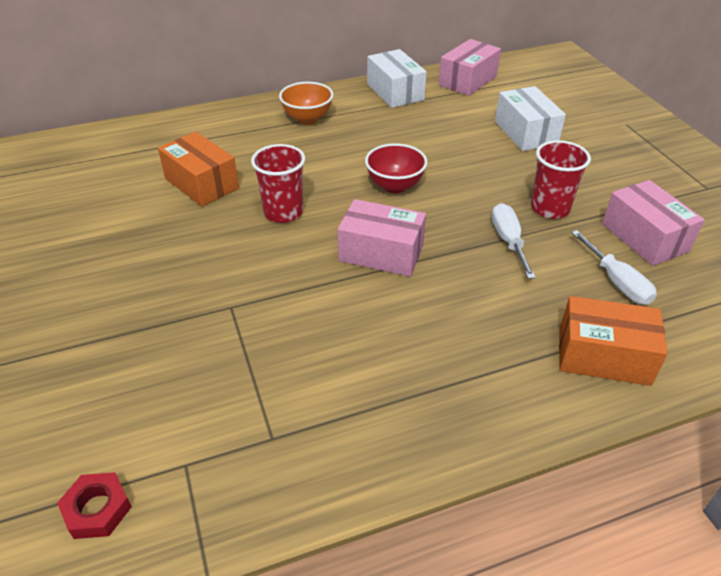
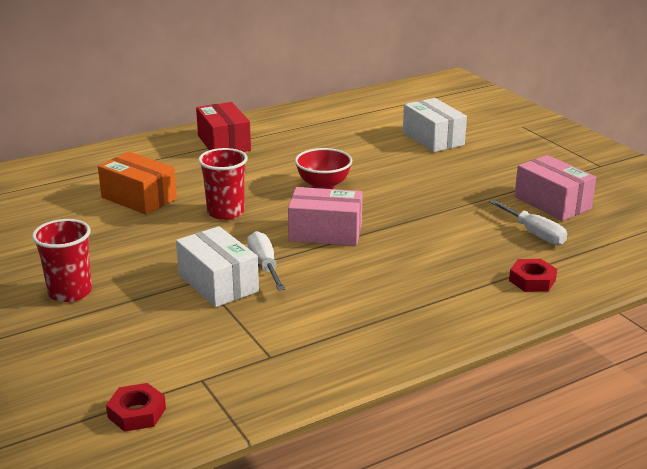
camera: 10 degrees left, 15 degrees down
(307, 119) = (224, 143): orange bowl -> red box
(395, 92) = (302, 117): white box -> white box (218, 283)
(467, 81) = (369, 104): pink box -> none
(508, 241) = (436, 215): white screwdriver -> white screwdriver (264, 265)
(550, 208) = (467, 190): red cup -> red cup (70, 292)
(603, 356) = (532, 280): orange box -> red nut

